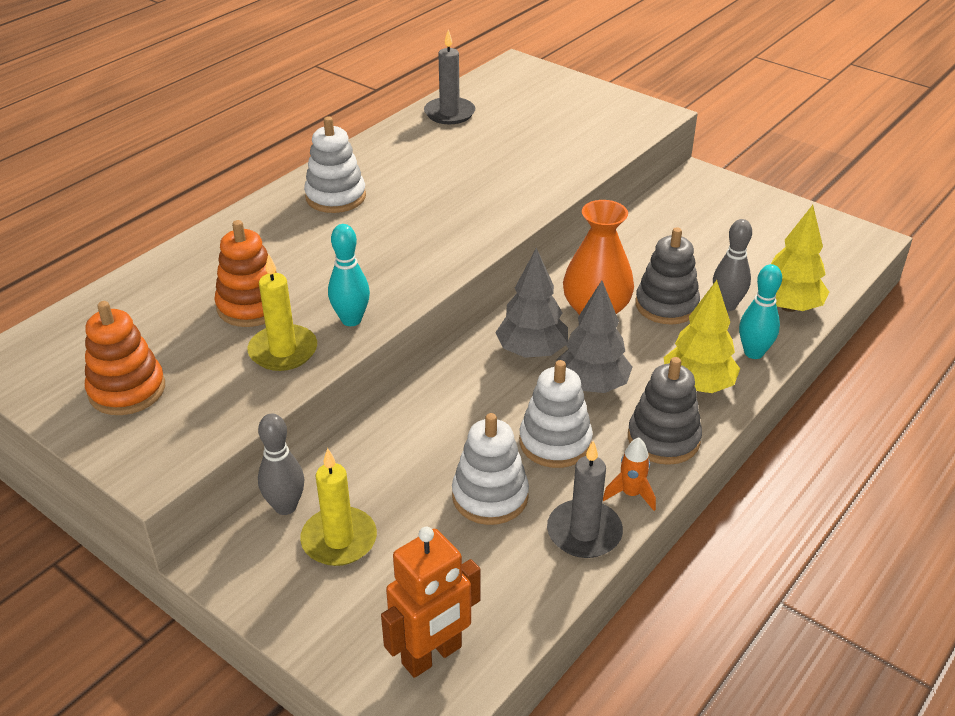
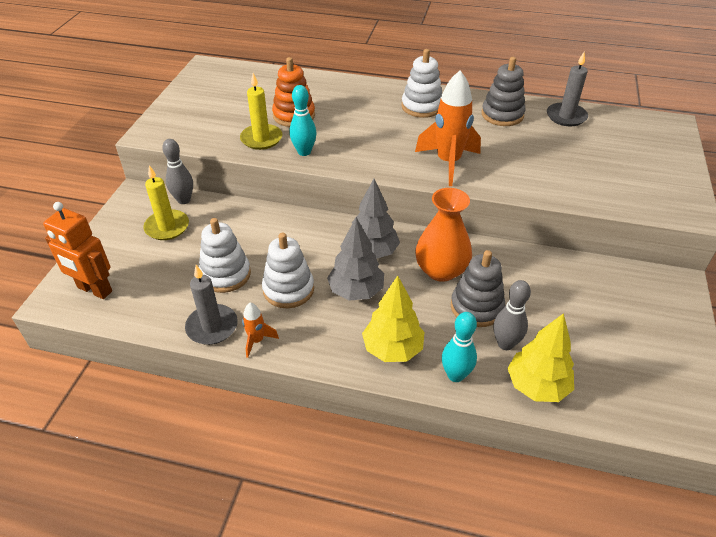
camera: 65 degrees right, 5 degrees up
(127, 390) = (204, 105): orange stacking toy -> none
(470, 216) = (448, 163): none -> orange rocket
(663, 439) = (321, 344): grey stacking toy -> grey stacking toy (502, 115)

